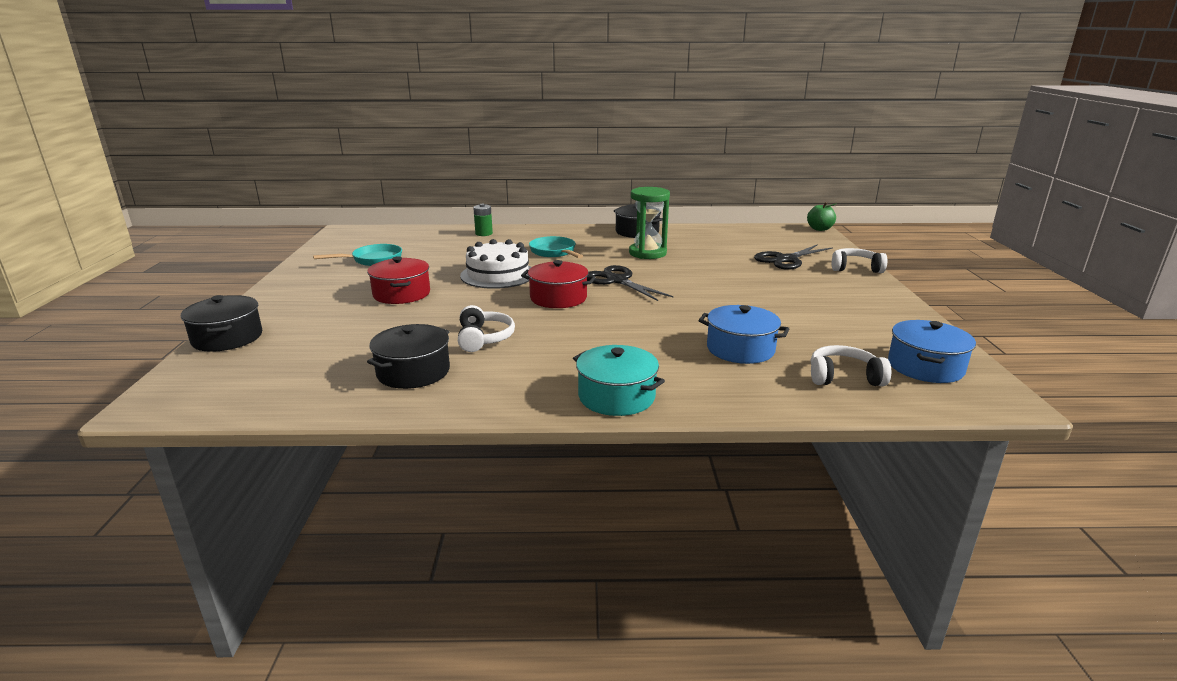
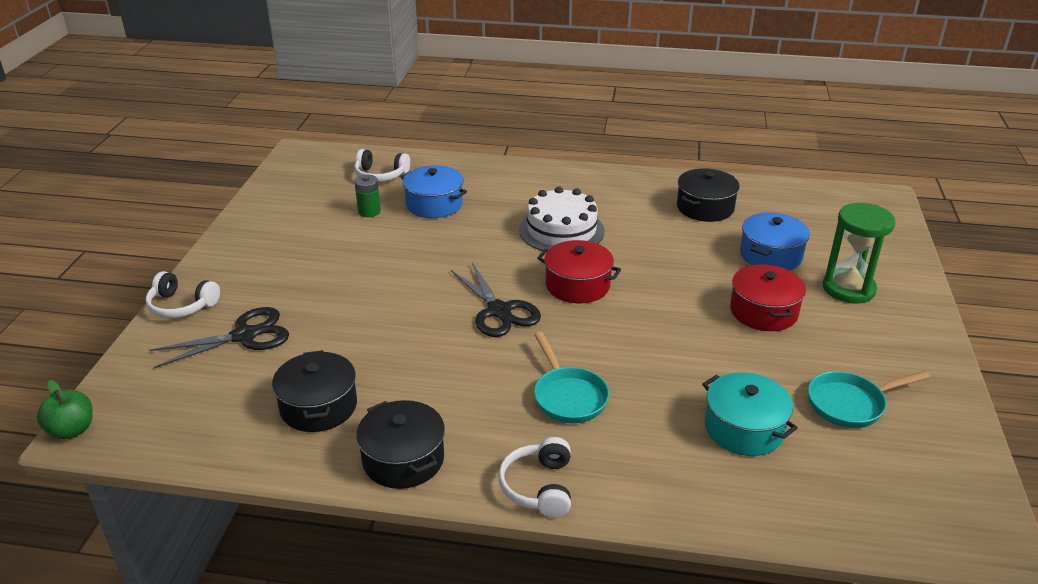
camera: 170 degrees left, 10 degrees up
(227, 338) = (900, 259): black pot -> black pot (318, 406)
(483, 338) = (654, 236): white headphones -> white headphones (539, 487)
(484, 233) = (693, 489): green battery -> green battery (369, 211)
(498, 274) = (651, 341): white cake -> white cake (561, 230)
(616, 396) = (552, 176): turquoise pot -> turquoise pot (744, 429)
(647, 253) = (426, 376): green hourglass -> green hourglass (848, 289)
(925, 367) = (310, 177): blue pot -> blue pot (770, 255)

